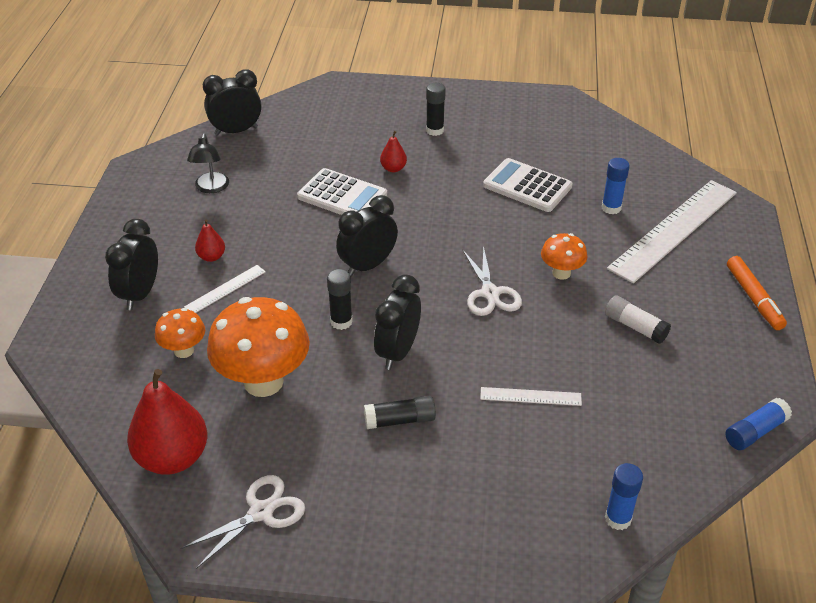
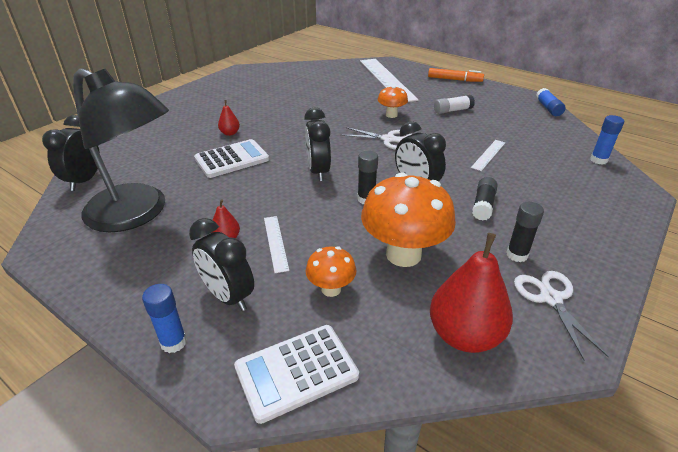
camera: 60 degrees left, 5 degrees down
(211, 188) = (137, 214): black lamp -> black lamp, size x2.39
(435, 130) = (213, 109): black glue stick -> black glue stick (517, 255)
(527, 186) = (305, 101): white calculator -> white calculator (296, 372)
(611, 208) = (352, 87): blue glue stick -> blue glue stick (173, 342)

